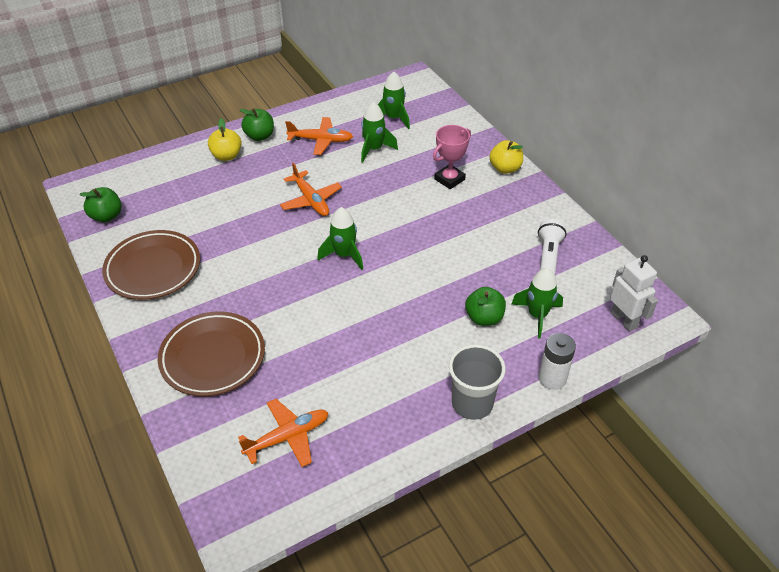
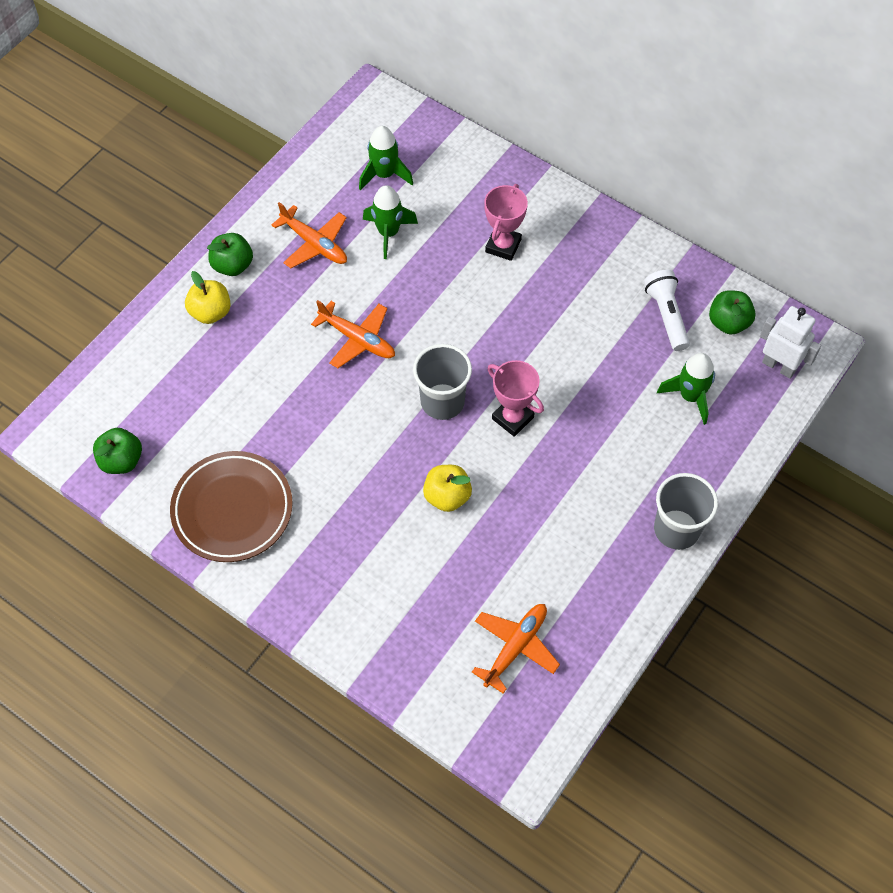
camera: 25 degrees left, 15 degrees up
(213, 357) = (378, 591): brown plate -> none
(320, 140) = (314, 244): orange plane -> orange plane turned 60 degrees clockwise
(344, 255) = (442, 402): green rocket -> grey cup
(388, 282) = (512, 418): none -> pink trophy
(484, 318) = (637, 422): green apple -> green apple (728, 322)
(505, 168) = (558, 205): yellow apple -> yellow apple (447, 496)
(552, 378) = (740, 467): white battery -> none

